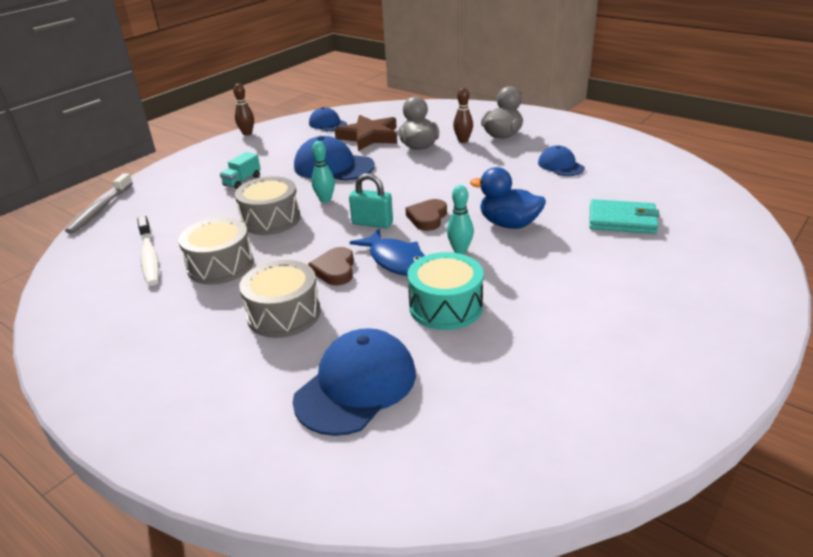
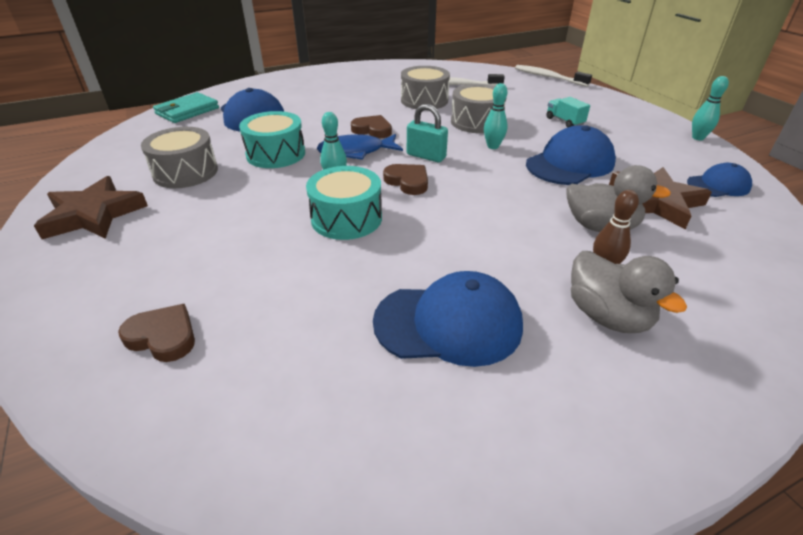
camera: 115 degrees right, 5 degrees up
(100, 209) = (548, 77): grey toothbrush -> white toothbrush
(247, 133) = (698, 138): brown bowling pin -> turquoise bowling pin
(284, 314) = (343, 109): grey drum -> grey drum (185, 172)
(372, 223) = (426, 156): turquoise padlock -> turquoise padlock turned 75 degrees clockwise
(509, 224) = (346, 218): blue duck -> turquoise drum
(560, 165) = (448, 323): blue cap -> blue cap, size x1.70
(622, 220) = (261, 296): turquoise wallet -> turquoise wallet (187, 111)
(672, 355) = (93, 215): none -> brown star
(694, 235) = (163, 336): none -> brown heart

